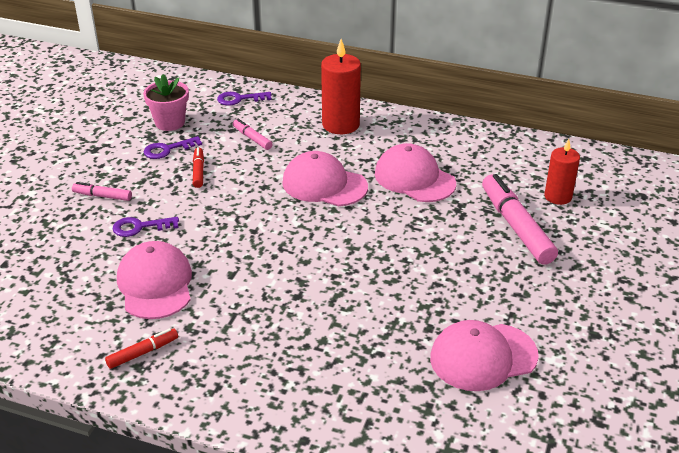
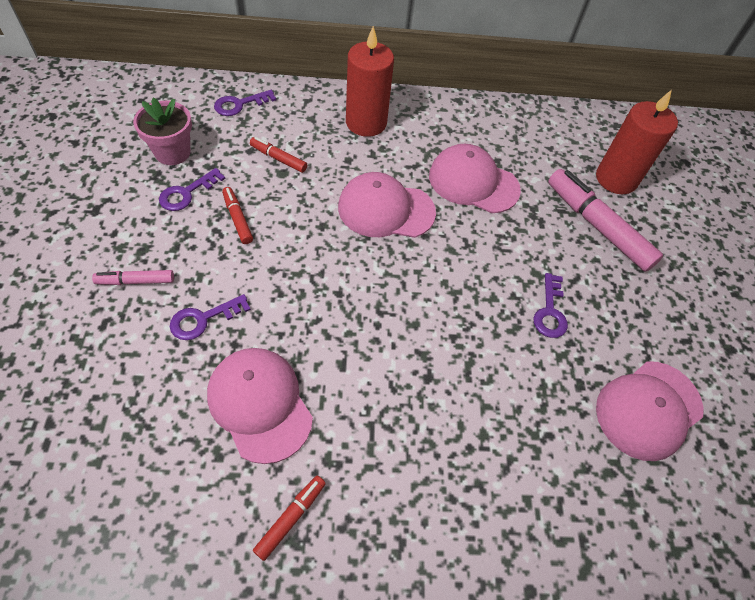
camera: 25 degrees left, 20 degrees up
(252, 138) = (278, 158): pink marker -> red marker
(431, 275) = (550, 311): none -> purple key
(558, 197) = (616, 179): red candle -> red candle, size x1.53

